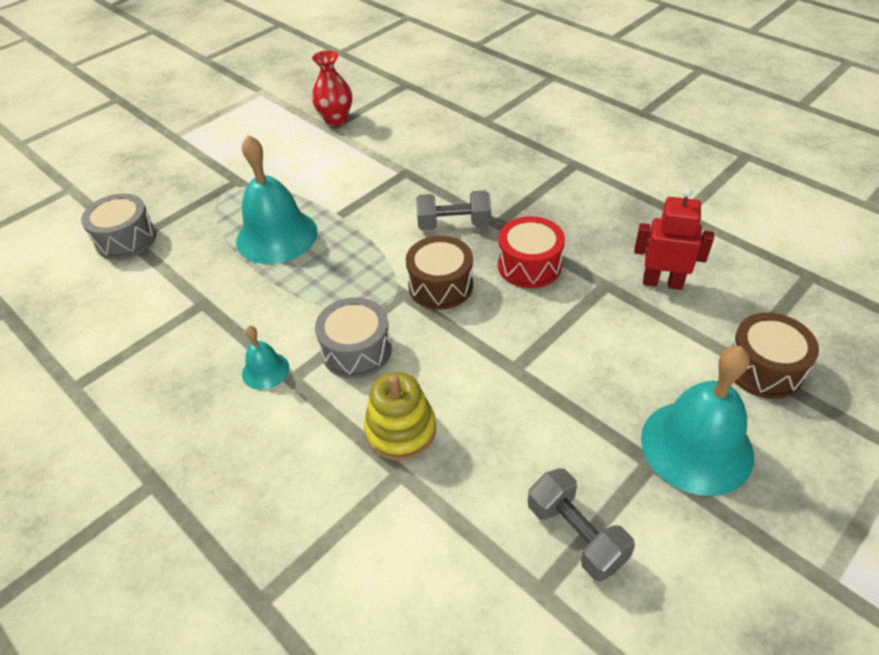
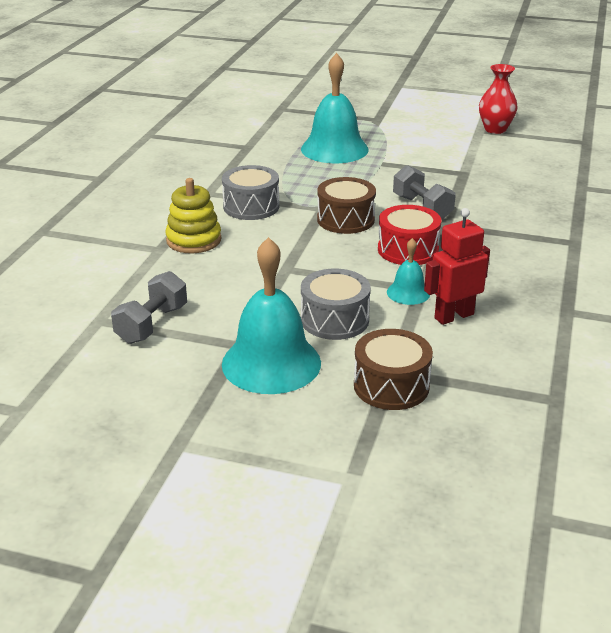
camera: 60 degrees right, 15 degrees down
(126, 239) = (280, 107): grey drum -> grey drum (334, 320)
(265, 370) = (207, 183): turquoise bell -> turquoise bell (408, 293)
(662, 282) = (453, 316): red robot -> red robot turned 105 degrees counterclockwise

